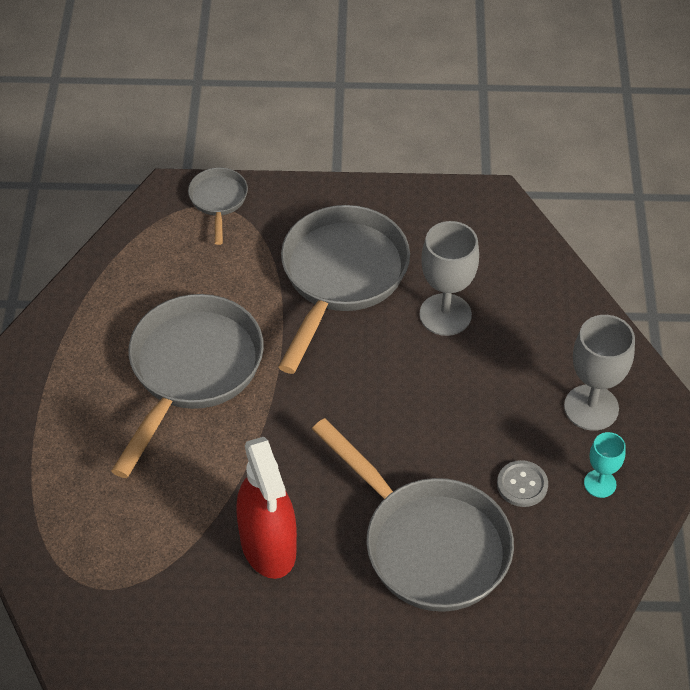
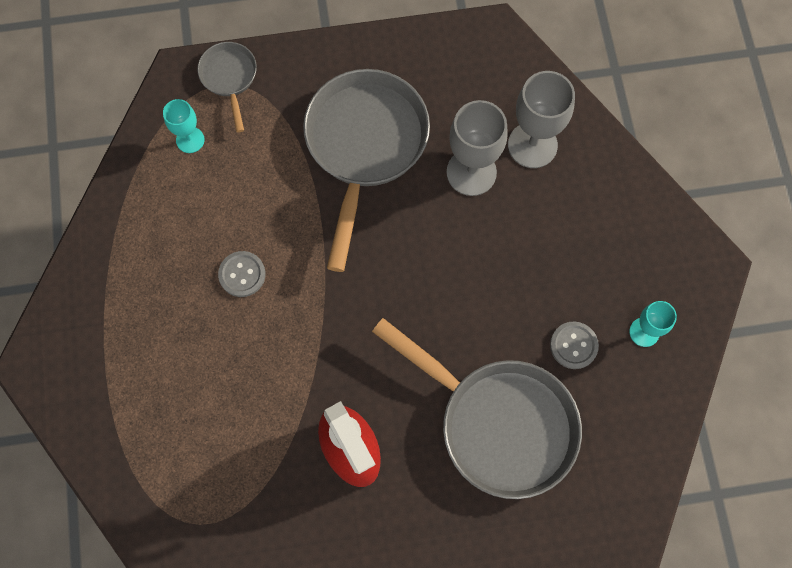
camera: 10 degrees left, 20 degrees up
(167, 247) = (190, 140): none -> turquoise goblet
(191, 371) = (242, 274): grey pan -> grey button
(591, 407) = (623, 252): grey goblet -> grey goblet (532, 145)

